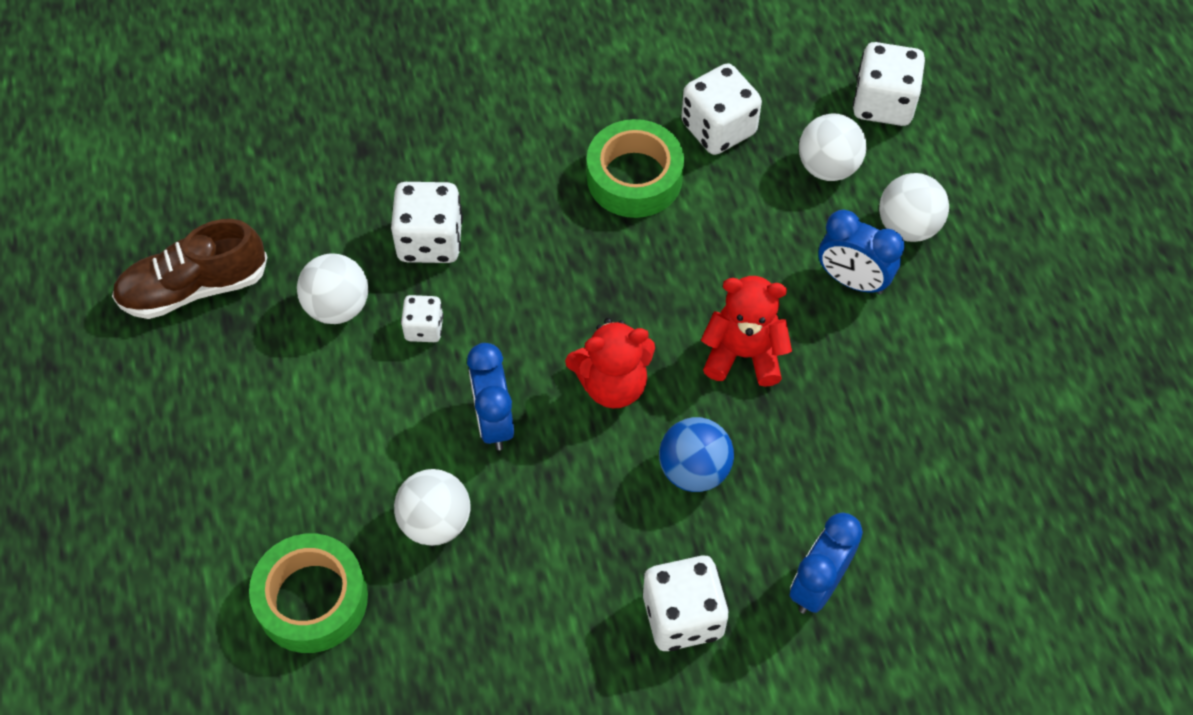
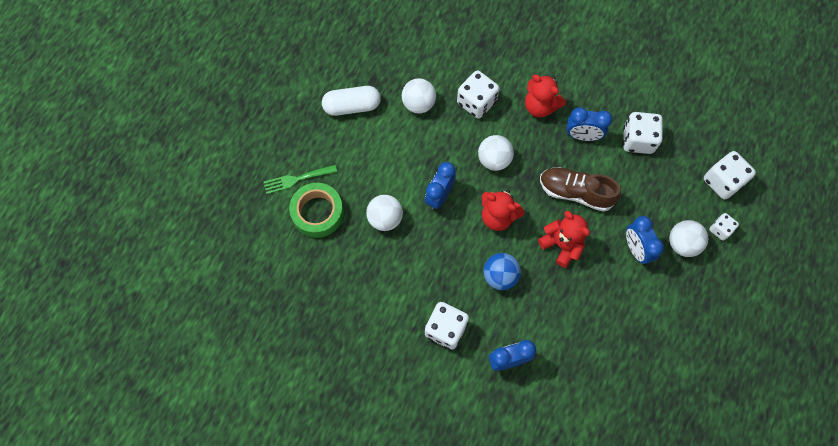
camera: 40 degrees right, 10 degrees up
(194, 288) = (372, 56): brown shoe -> brown shoe (575, 192)
(227, 388) = (352, 106): none -> white capsule
(228, 572) = (297, 179): none -> green fork
(424, 328) = (444, 137): white dice -> white dice (720, 229)
(534, 179) = (540, 106): none -> red teddy bear
(634, 177) = (582, 136): green tape -> blue clock
(828, 167) = (671, 192): white ball -> white ball (494, 160)

